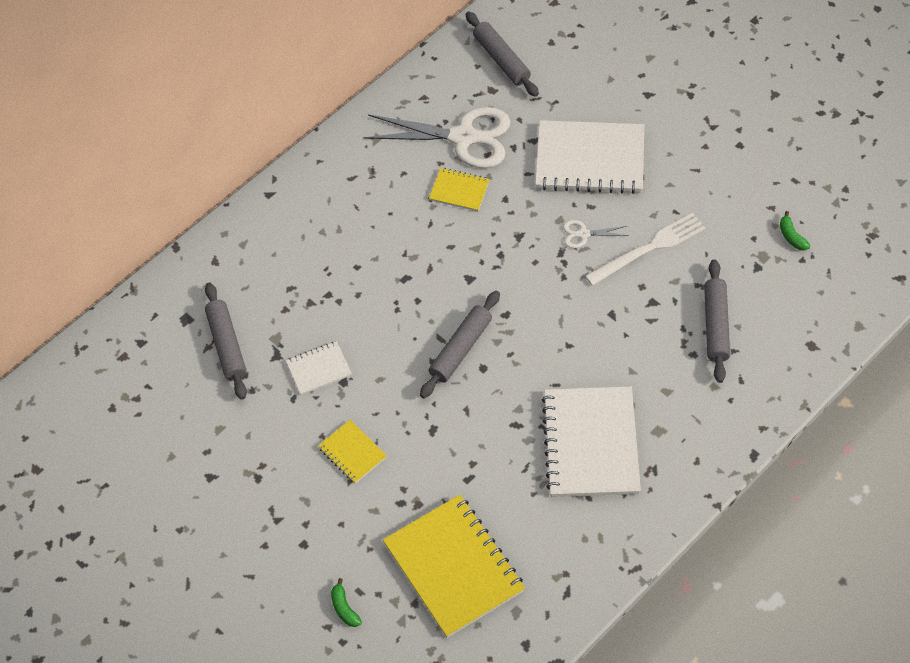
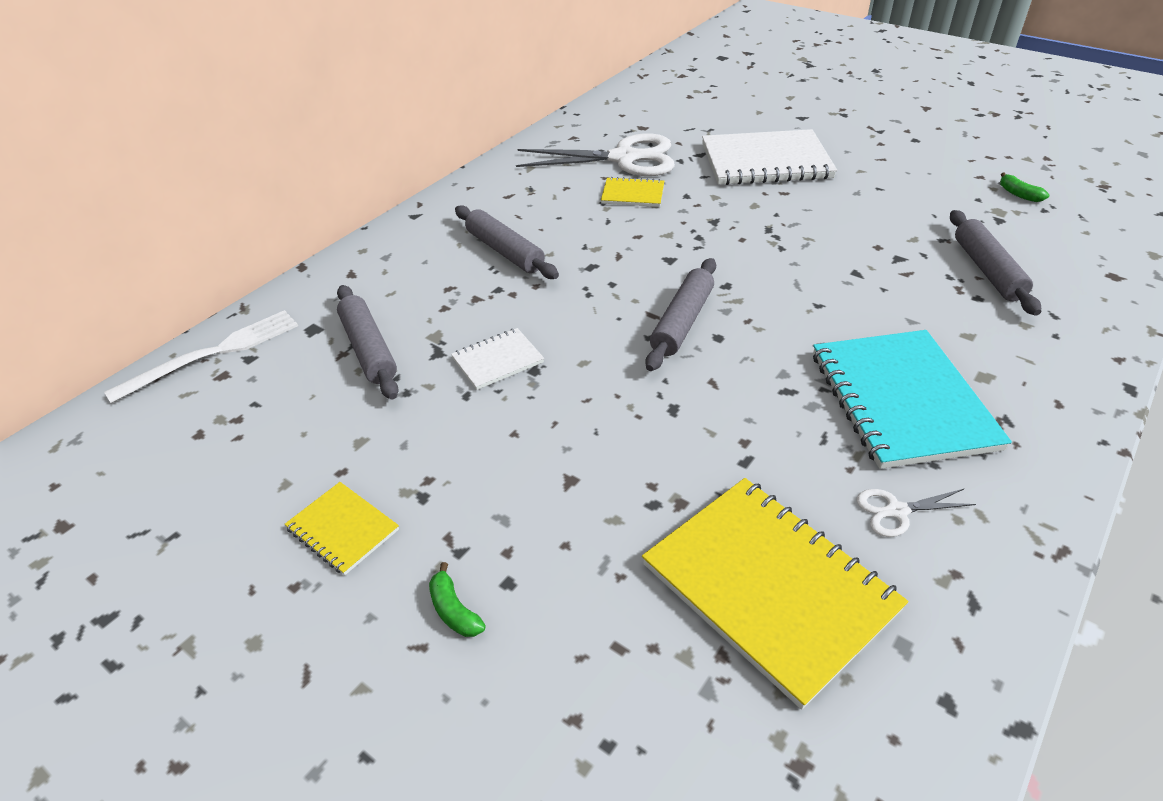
camera: 10 degrees left, 15 degrees down
(344, 608) = (598, 681): green banana -> green banana (454, 610)
(352, 452) = (563, 448): yellow notebook -> yellow notebook (343, 529)
(501, 59) = (645, 109): grey rolling pin -> grey rolling pin (505, 251)
(583, 234) = (787, 213): white scissors -> white scissors (897, 511)
(591, 443) = (902, 400): white notebook -> turquoise notebook
(649, 248) = (868, 217): white fork -> white fork (213, 354)

